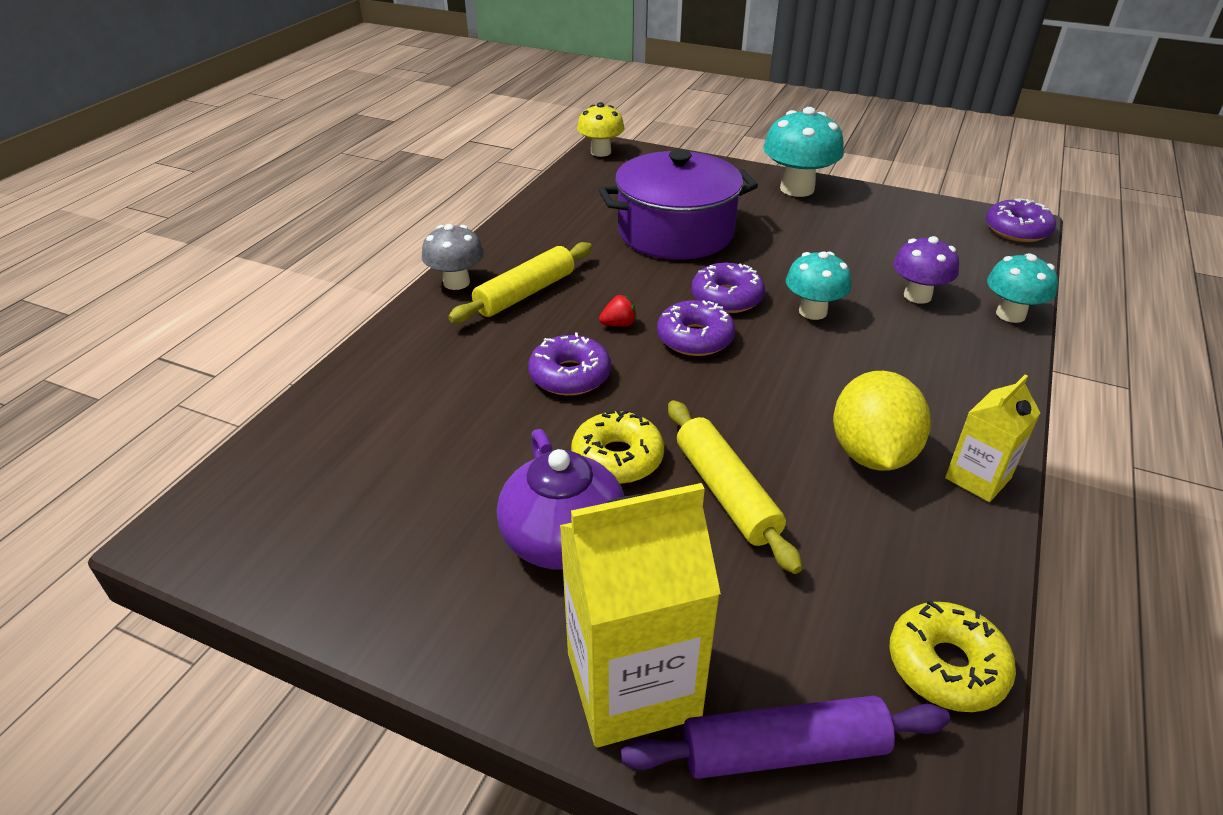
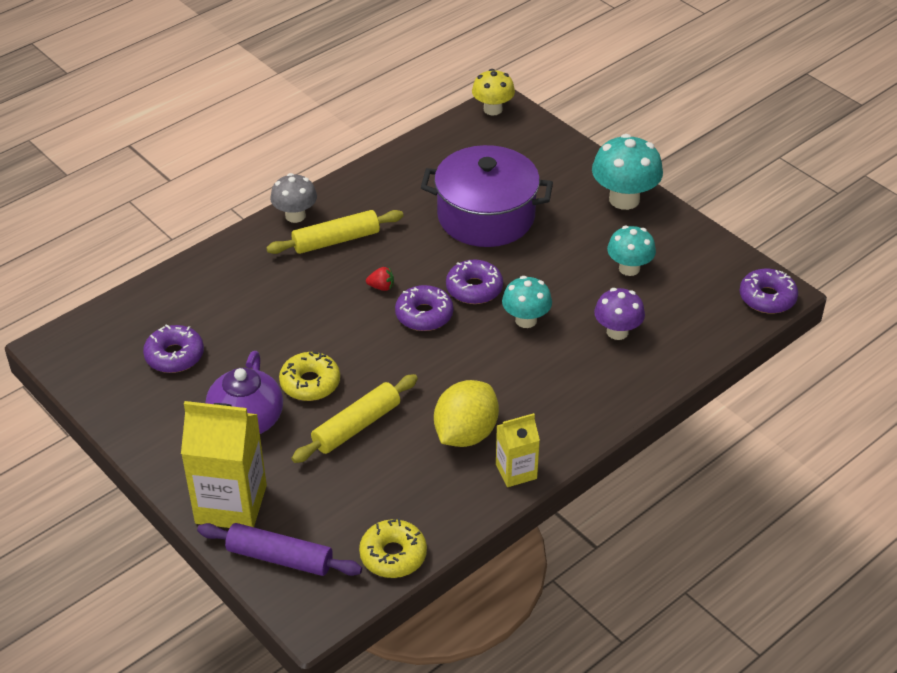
camera: 25 degrees right, 5 degrees up
(570, 375) = (321, 317): purple donut -> purple donut (174, 356)
(726, 492) = (356, 426): yellow rolling pin -> yellow rolling pin turned 45 degrees clockwise
(1010, 314) = (671, 370): turquoise mushroom -> turquoise mushroom (629, 268)

